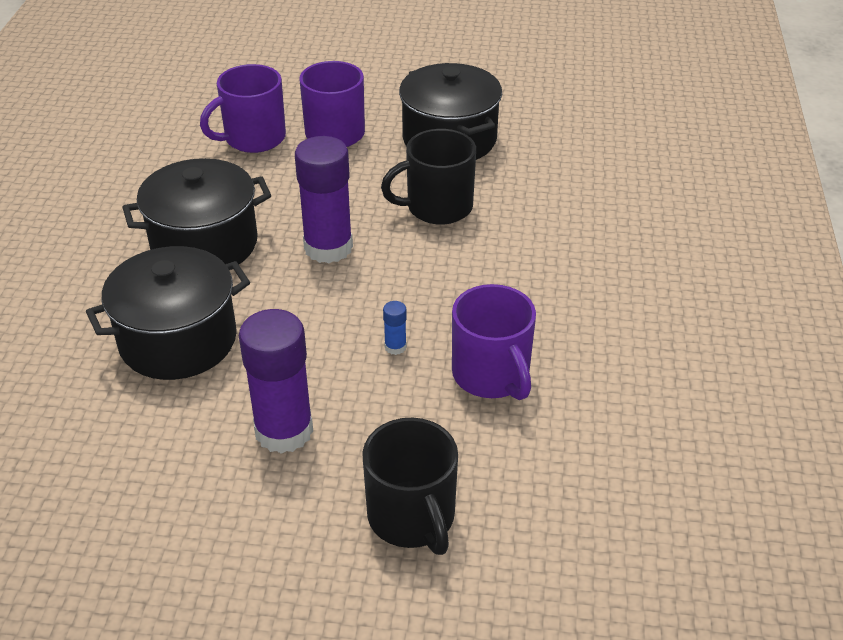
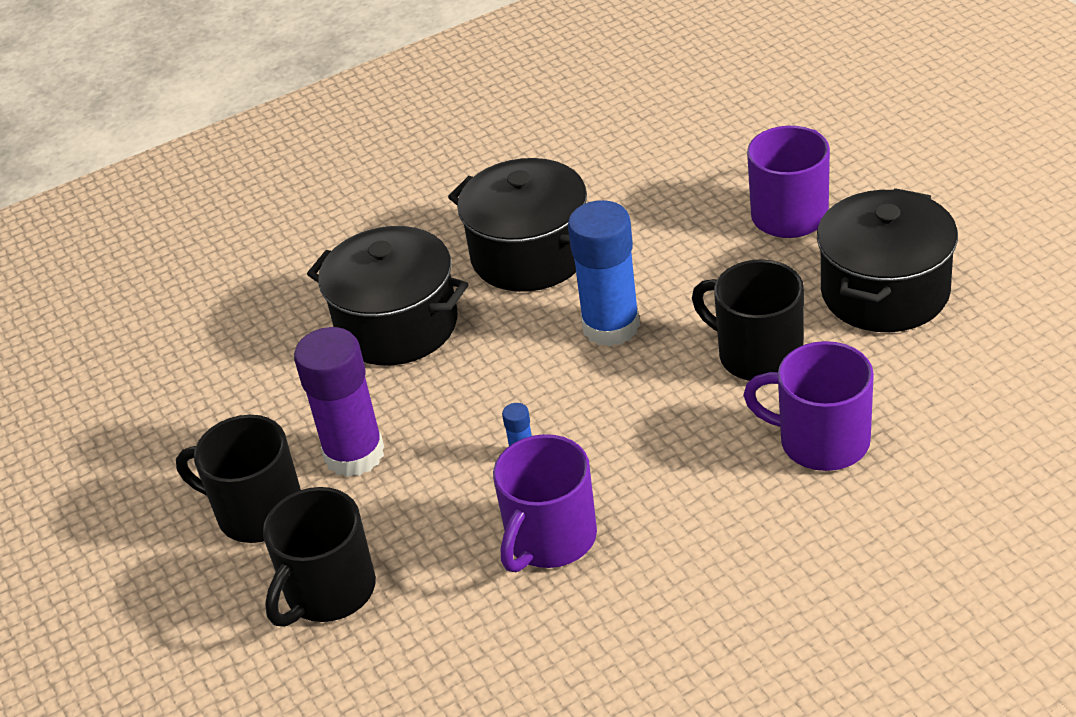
camera: 60 degrees right, 0 degrees up
(253, 138) = (714, 175): purple mug -> purple mug (821, 441)
(275, 518) = (258, 512): none -> black mug
(328, 247) = (611, 326): purple glue stick -> blue glue stick

